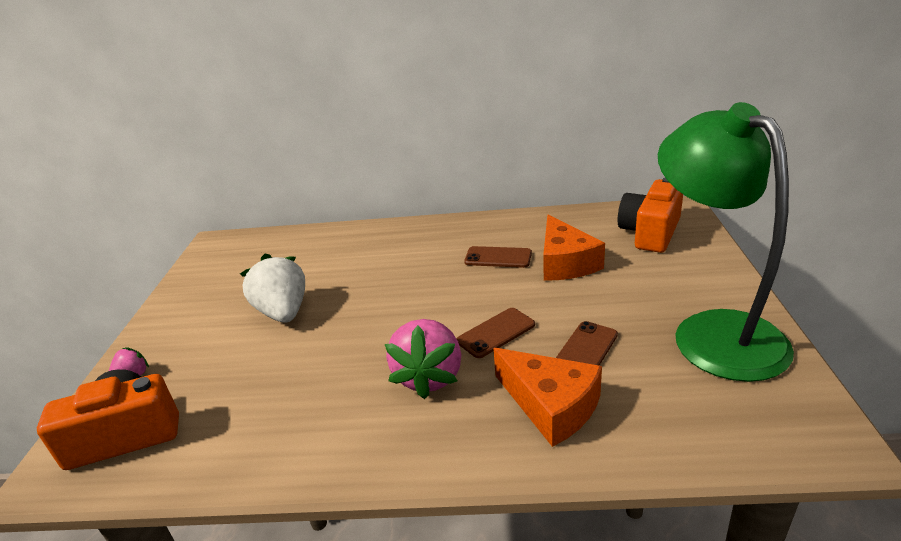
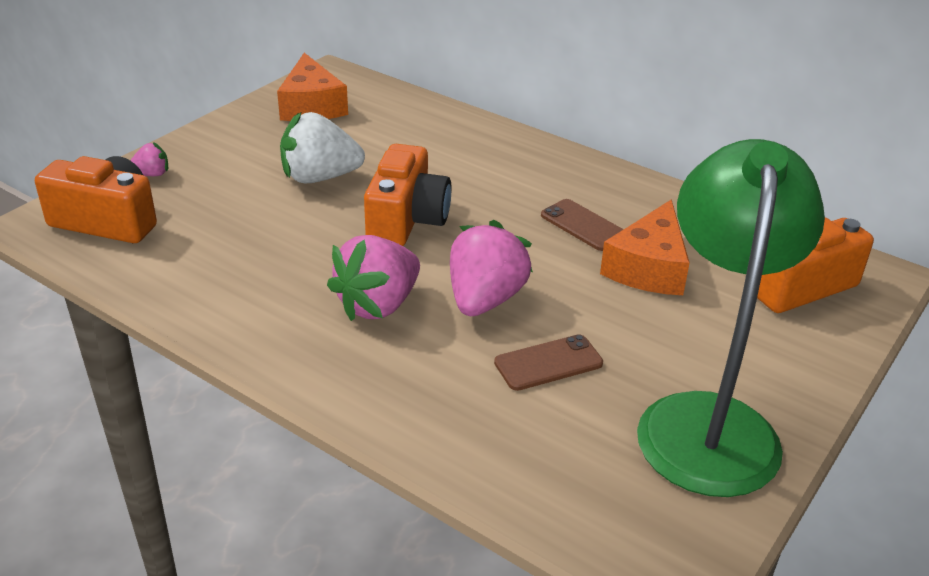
camera: 30 degrees right, 5 degrees up
(283, 312) = (319, 177): white strawberry -> white strawberry turned 105 degrees counterclockwise
(381, 309) = (407, 220): none -> orange camera
(496, 333) = (485, 299): brown phone -> pink strawberry
(551, 405) = (452, 390): orange cheese -> orange cheese (311, 106)

